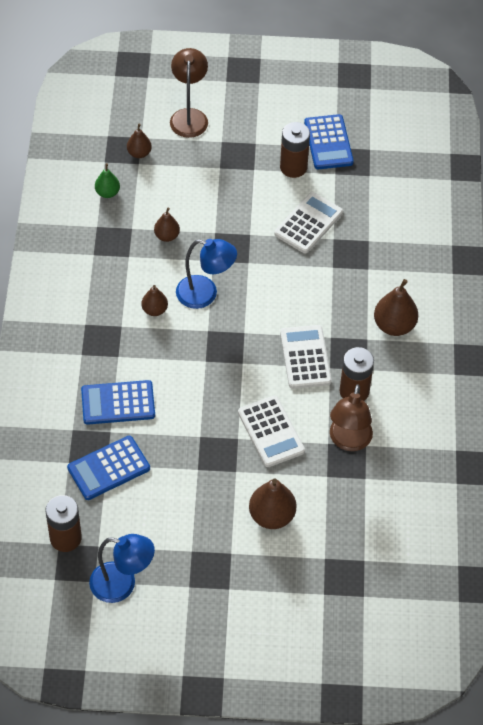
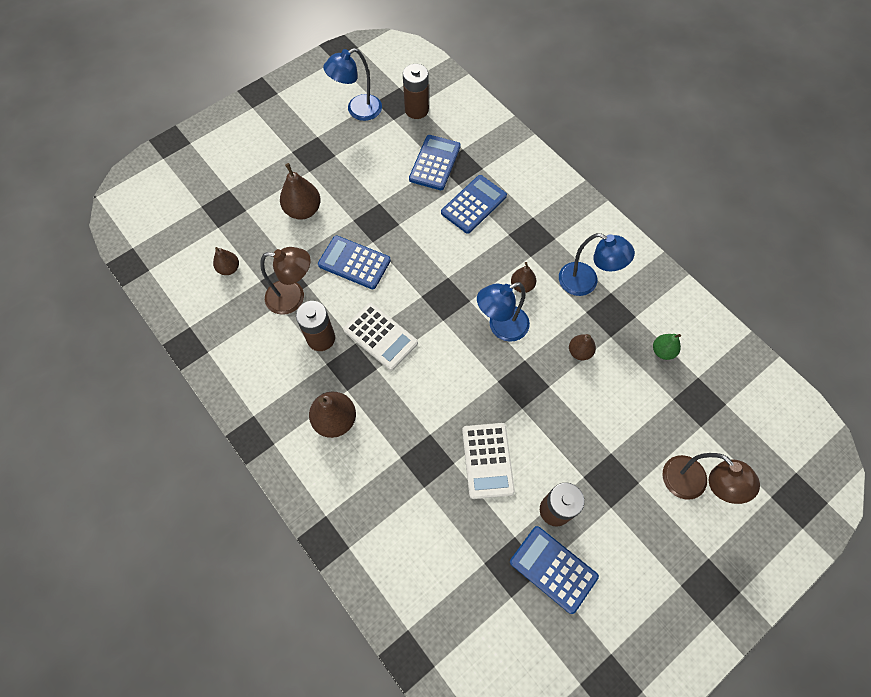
camera: 140 degrees right, 10 degrees up
(103, 275) = (586, 282): none -> blue lamp
(139, 153) = (684, 409): brown pear -> brown pear (229, 268)
(271, 432) = (354, 263): white calculator -> blue calculator
(348, 441) = (293, 297): brown lamp -> brown lamp turned 120 degrees clockwise

